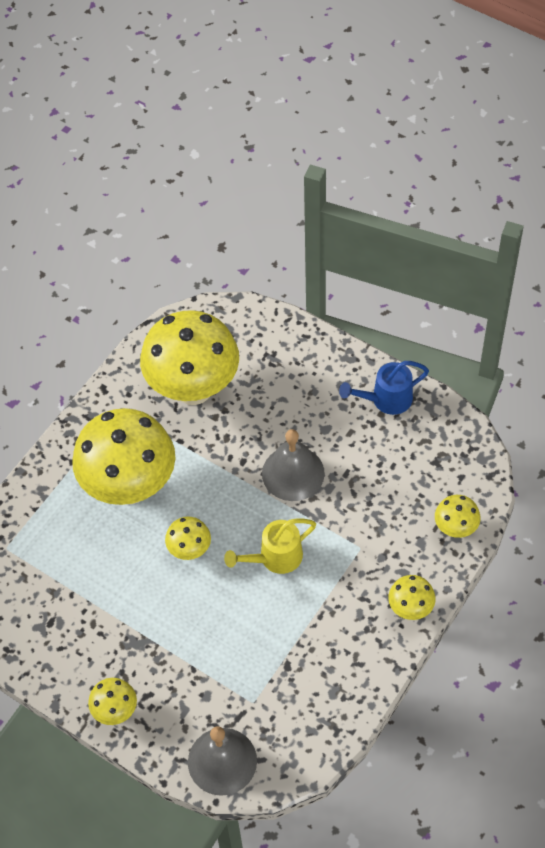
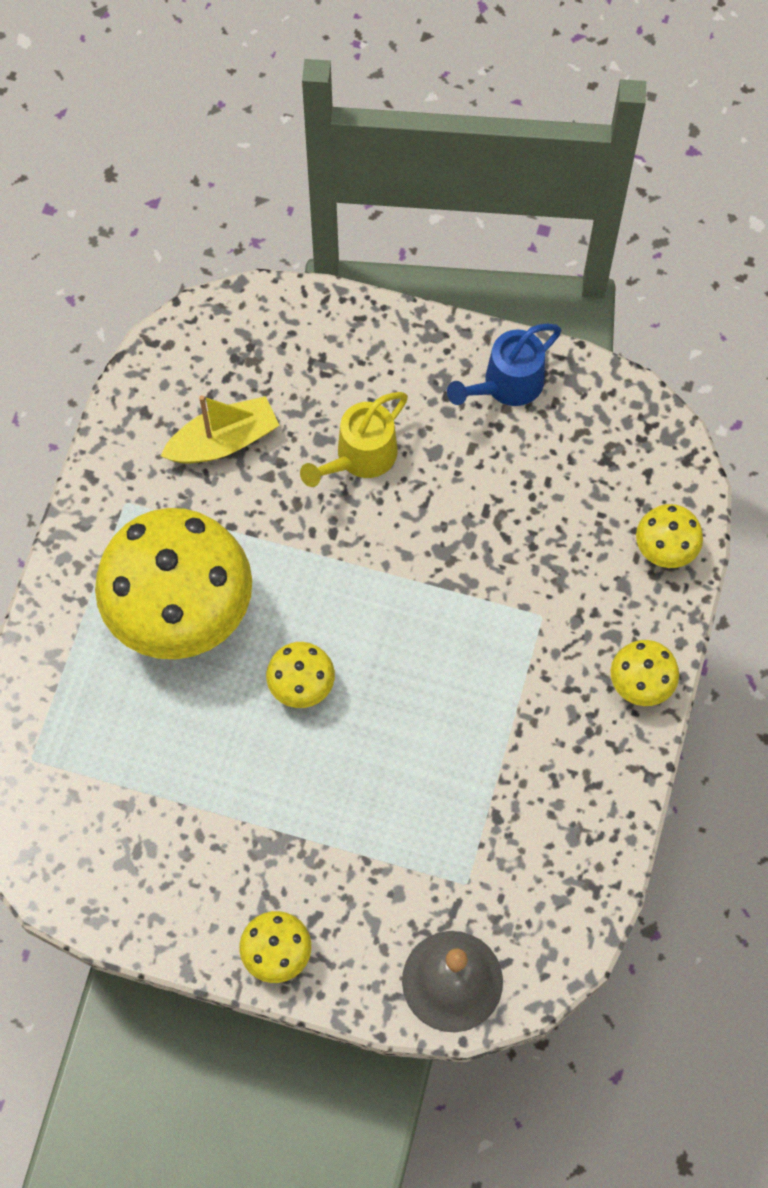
camera: 20 degrees left, 10 degrees up
(193, 388) = (223, 441): yellow mushroom -> yellow boat
(274, 558) = (426, 664): yellow watering can -> yellow watering can (359, 458)
(293, 473) = (410, 531): grey bell -> none

